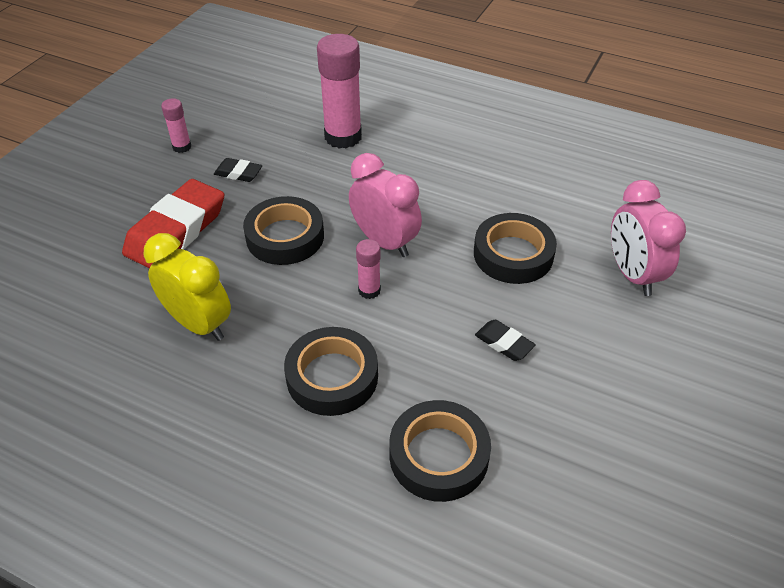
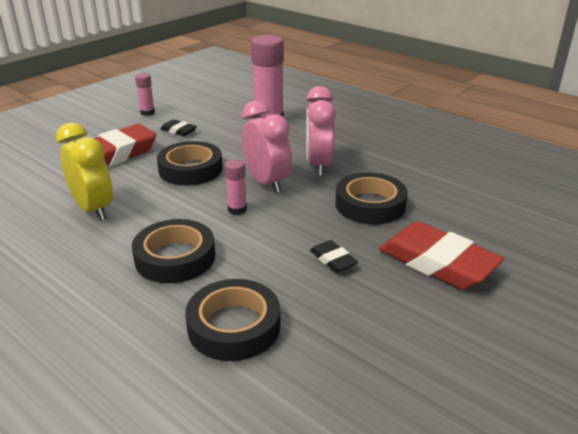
camera: 15 degrees right, 15 degrees down
(610, 324) = (437, 262): none -> red eraser
(632, 274) = (472, 232): pink clock -> pink clock (318, 165)

